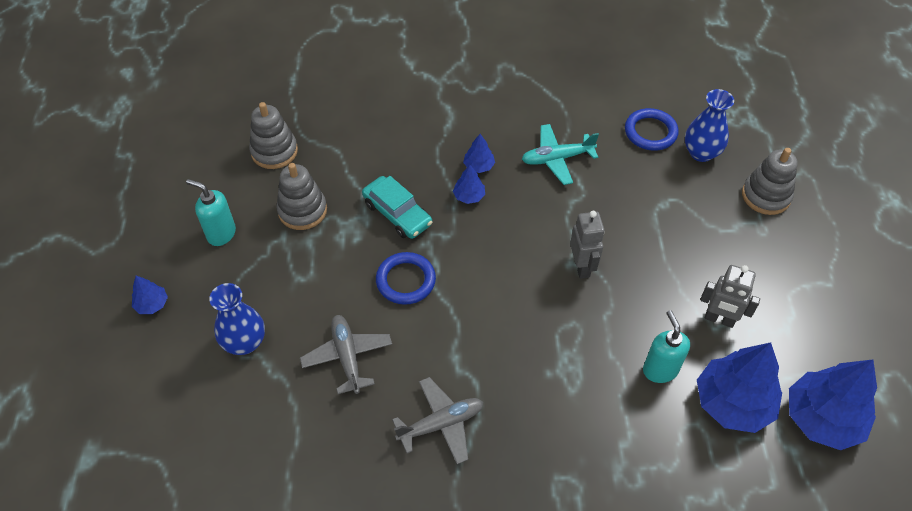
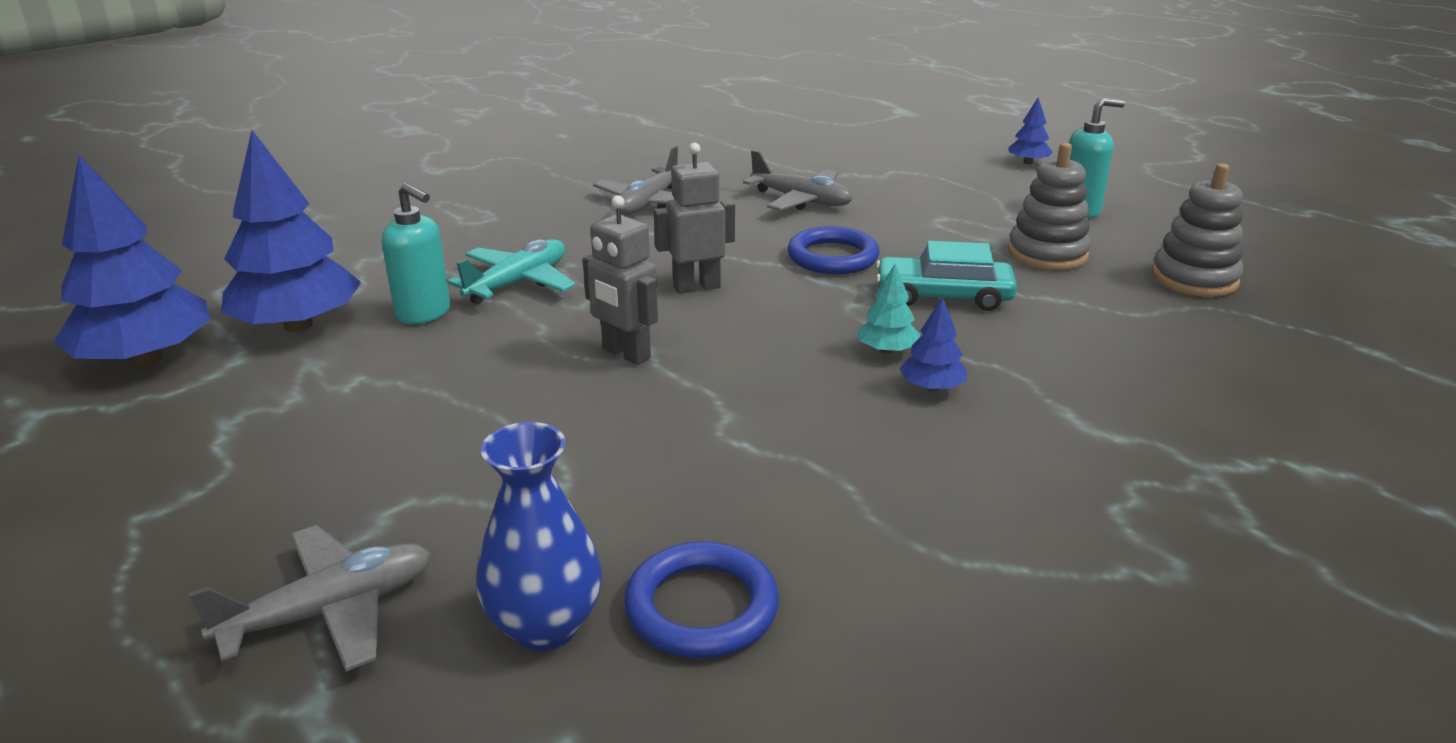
camera: 140 degrees right, 25 degrees down
(245, 342) = (907, 175): blue vase -> none
(469, 196) = (887, 350): blue tree -> turquoise tree
(557, 158) = (828, 458): turquoise plane -> turquoise plane (518, 283)
(719, 319) = (356, 388): grey robot -> grey robot (696, 287)
(766, 196) = (330, 611): grey stacking toy -> grey plane

